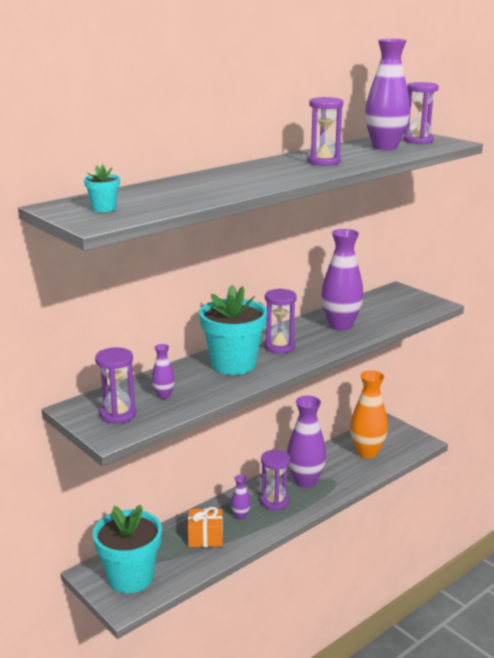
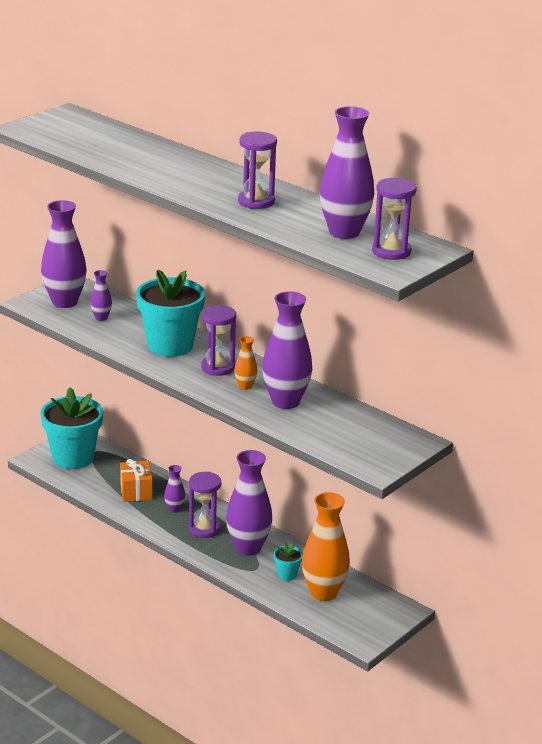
camera: 80 degrees right, 5 degrees up
(104, 208) = (63, 127): turquoise flower pot -> turquoise flower pot (287, 574)
(118, 414) = (64, 302): purple hourglass -> purple vase
(314, 338) = (245, 386): none -> orange vase

